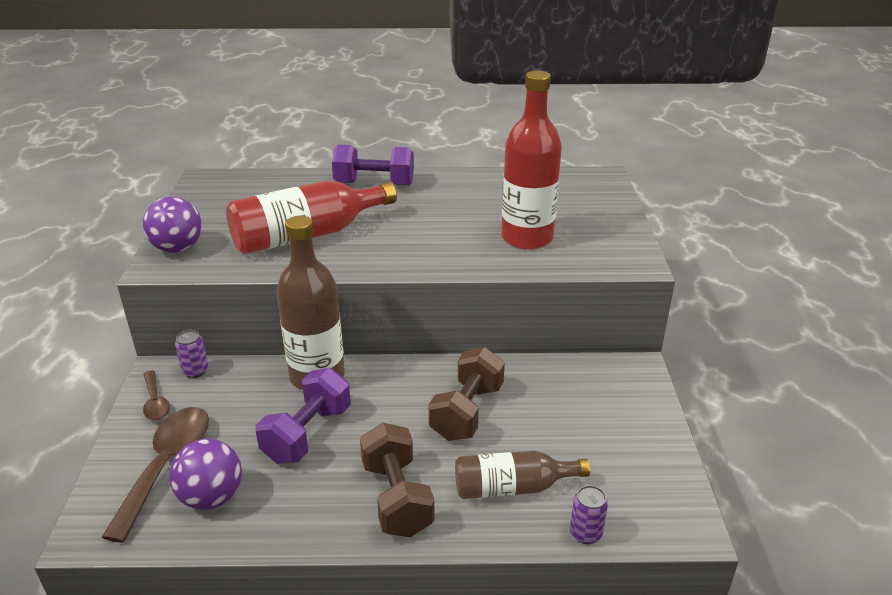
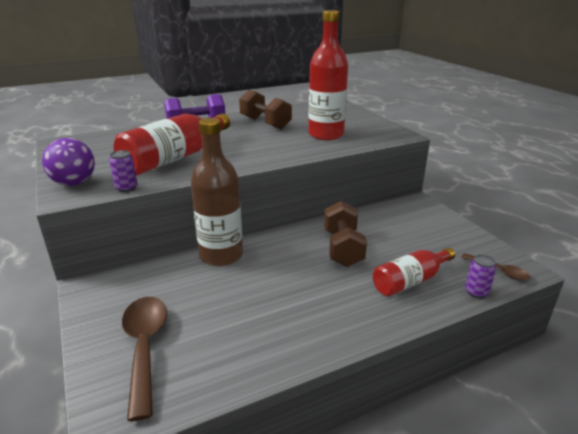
camera: 25 degrees left, 5 degrees down
(155, 402) = (99, 306): brown spoon -> brown spoon (498, 271)
(195, 371) = (119, 277): purple can -> purple can (126, 188)
(212, 497) = (203, 356): purple ball -> none
(307, 434) = (245, 291): purple dumbbell -> none
(397, 497) = (343, 310): brown dumbbell -> brown dumbbell (265, 123)
(512, 487) = (410, 281): brown bottle -> red bottle

